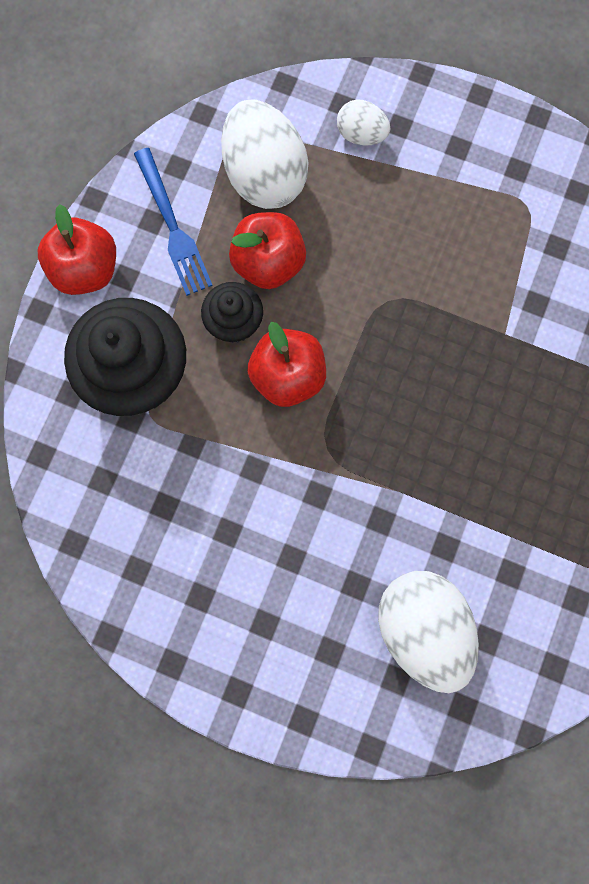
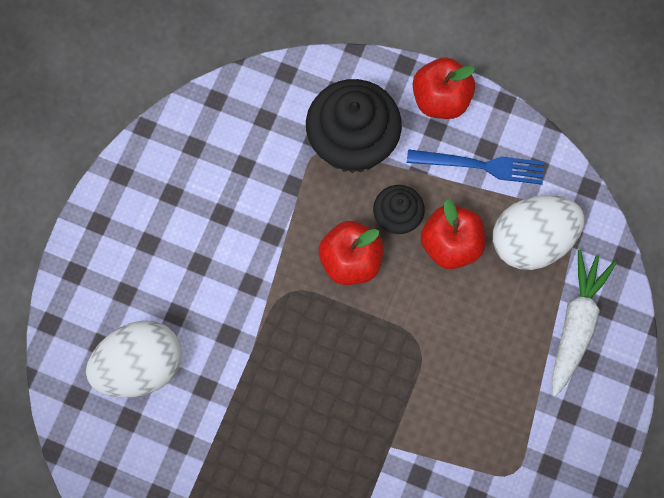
camera: 90 degrees right, 5 degrees down
(173, 227) = (481, 166): blue fork -> blue fork turned 150 degrees counterclockwise
(361, 135) = (576, 324): white egg -> white carrot

